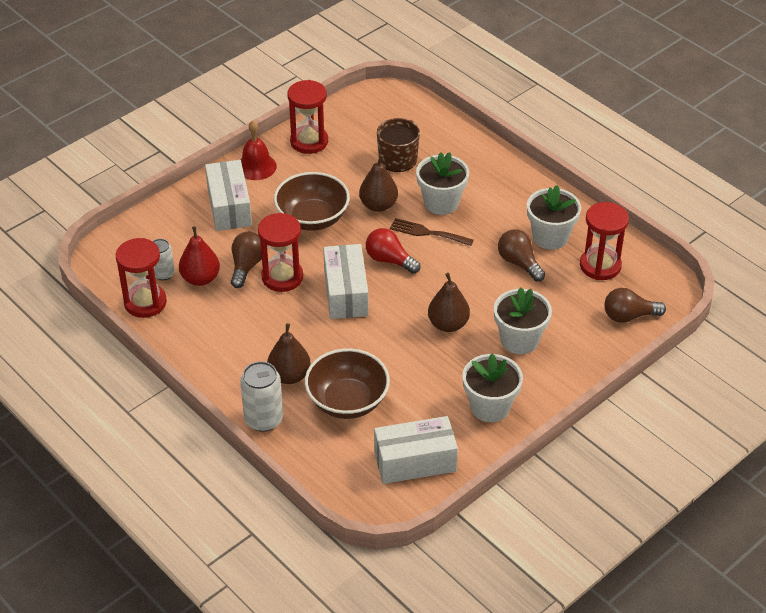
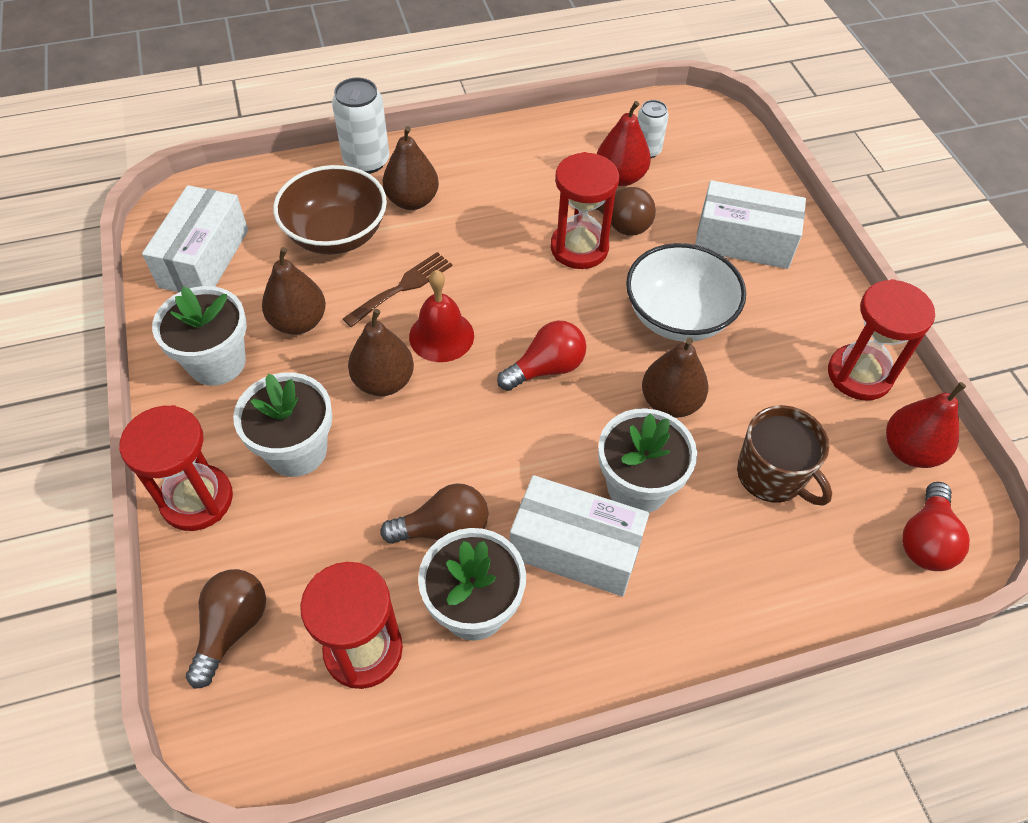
camera: 115 degrees right, 10 degrees up
(145, 302) = (607, 125): red hourglass -> red hourglass (197, 499)
(256, 166) = (820, 295): red bell -> red bell (441, 336)
(312, 218) = (678, 316): brown bowl -> white bowl
(346, 293) = (512, 298): white box -> white box (575, 548)
(349, 117) = (910, 450): none -> red pear
(399, 104) = (925, 540): none -> red light bulb
(427, 232) = (578, 437): brown fork -> brown fork (403, 287)
(433, 384) = (299, 322): none -> brown pear

